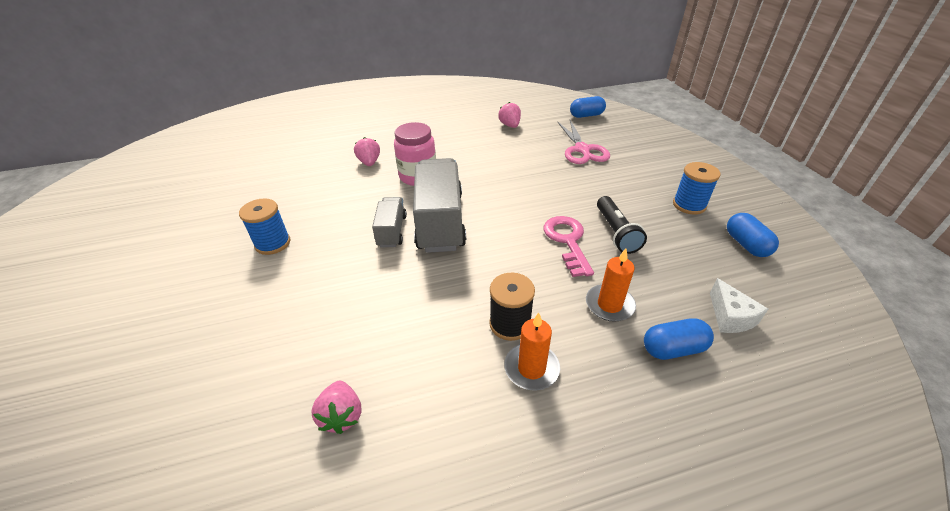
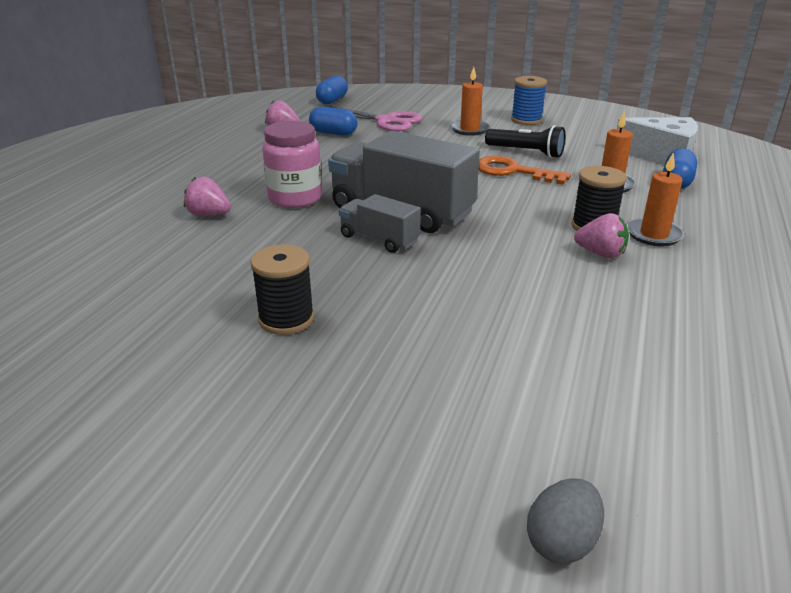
camera: 55 degrees left, 10 degrees down
(92, 449) = (562, 542): none -> grey egg
(273, 243) = (286, 319): blue spool -> black spool
(342, 415) = (641, 337): pink strawberry -> pink strawberry (600, 254)
(567, 241) = (513, 171): pink key -> orange key
(622, 188) = (469, 129): none -> orange candle
(730, 317) = (661, 156): white cheese -> white cheese, size x1.66
(746, 244) = (594, 124): blue capsule -> blue capsule (333, 133)

